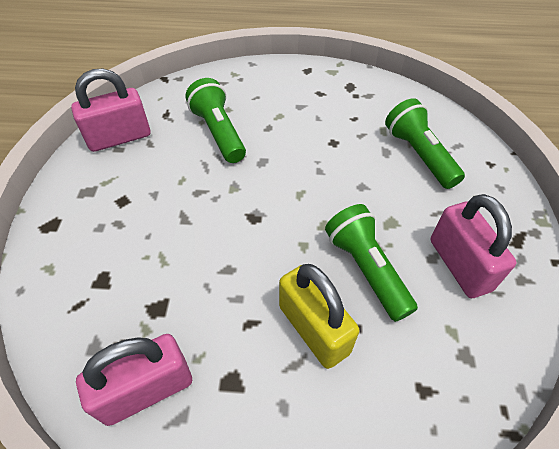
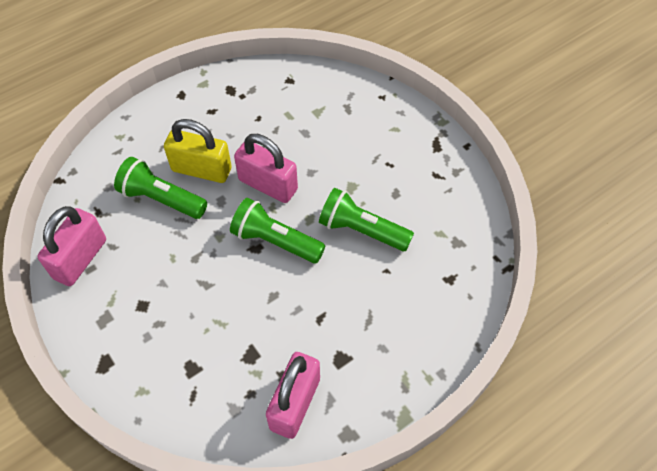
camera: 40 degrees left, 5 degrees up
(313, 329) = (362, 292): yellow padlock -> yellow padlock (201, 169)
(419, 155) = (330, 120): green flashlight -> green flashlight (275, 241)
(459, 265) = (414, 187): pink padlock -> pink padlock (268, 185)

